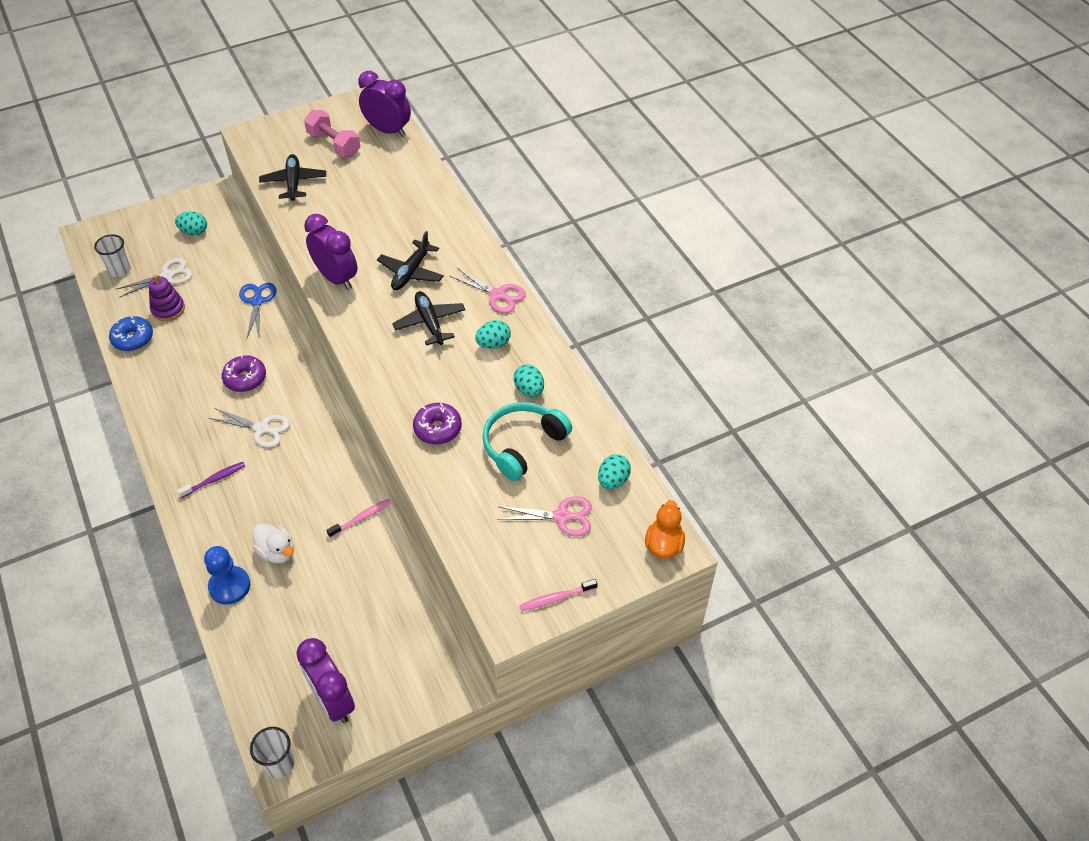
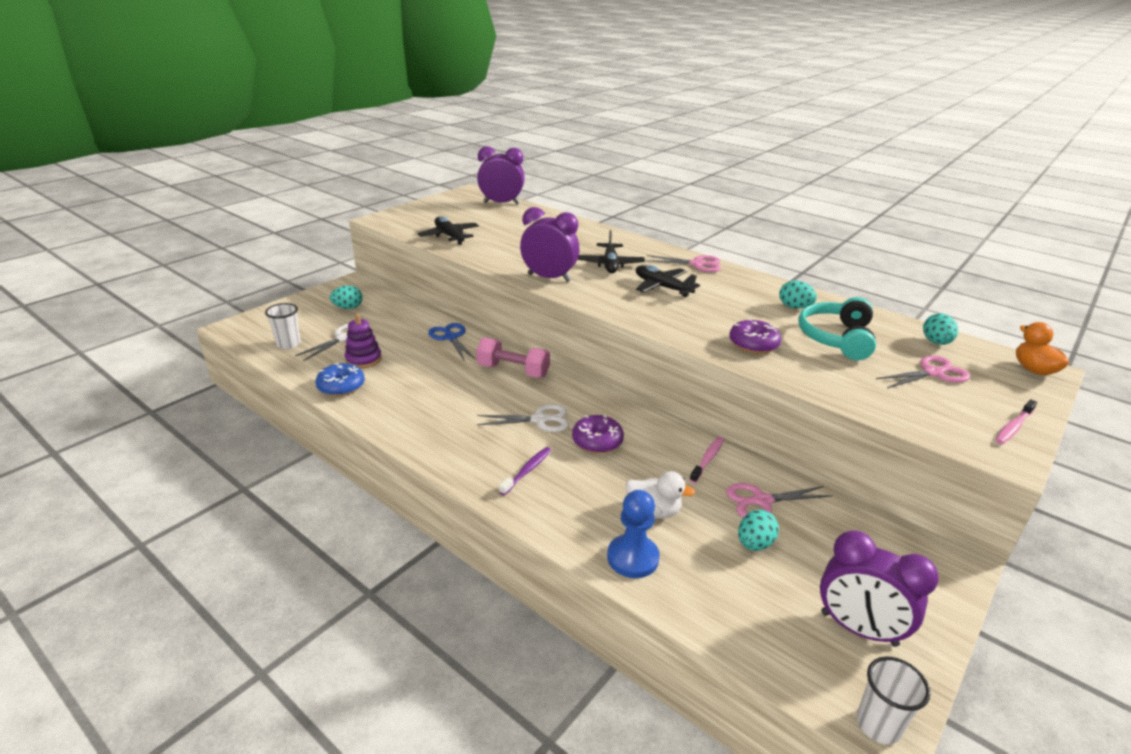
camera: 25 degrees left, 20 degrees down
(245, 378) = (488, 389): purple donut -> purple donut (597, 441)
(334, 144) = (463, 214): pink dumbbell -> pink dumbbell (513, 371)
(367, 573) = (762, 501): none -> pink scissors
(493, 344) = (730, 289): turquoise egg -> turquoise egg (754, 544)

